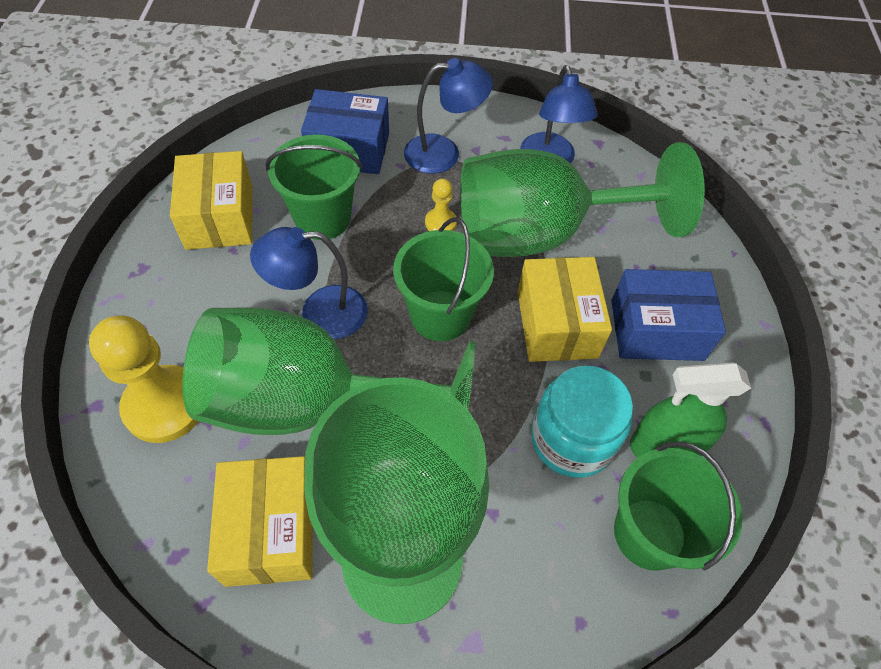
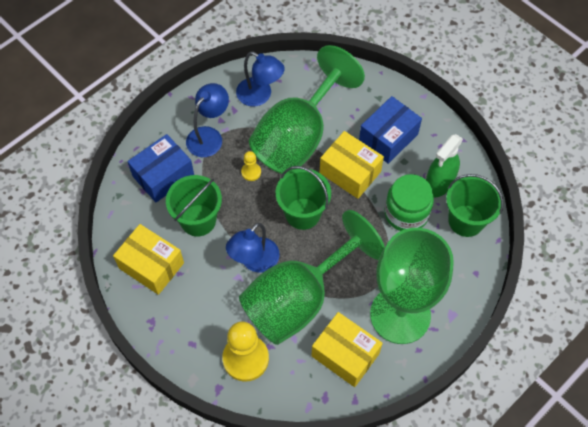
camera: 45 degrees left, 5 degrees up
(572, 439) = (406, 213): turquoise jar -> green jar

